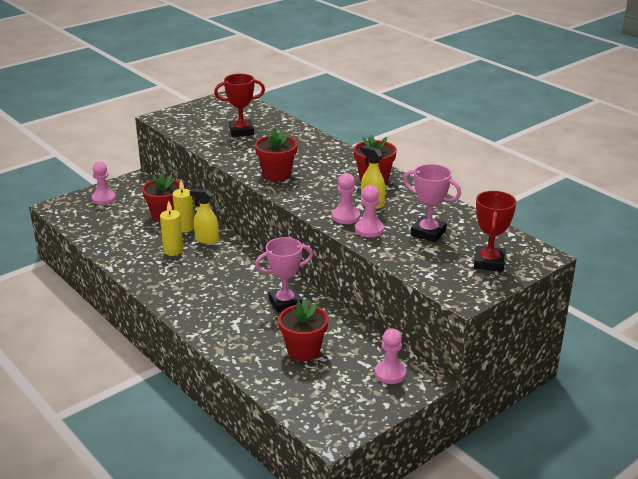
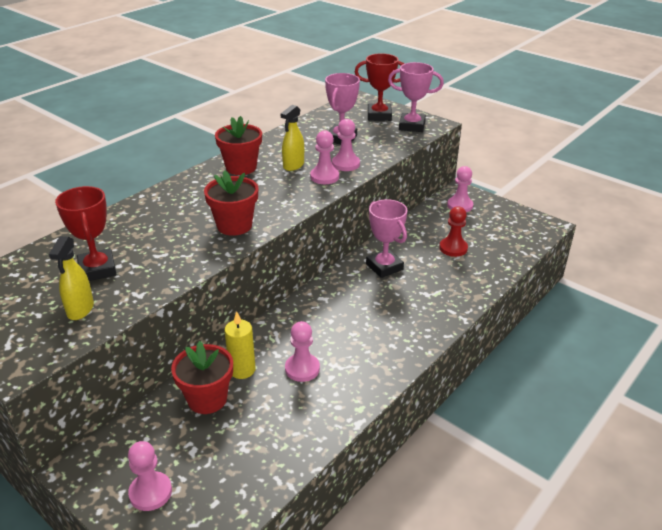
camera: 100 degrees left, 5 degrees up
(173, 250) = (302, 369): yellow candle -> pink pawn
(206, 240) = (270, 343): yellow spray bottle -> yellow spray bottle (80, 310)
(303, 350) = (453, 248): red flower pot -> red pawn
(458, 280) = (412, 126): none -> pink trophy

